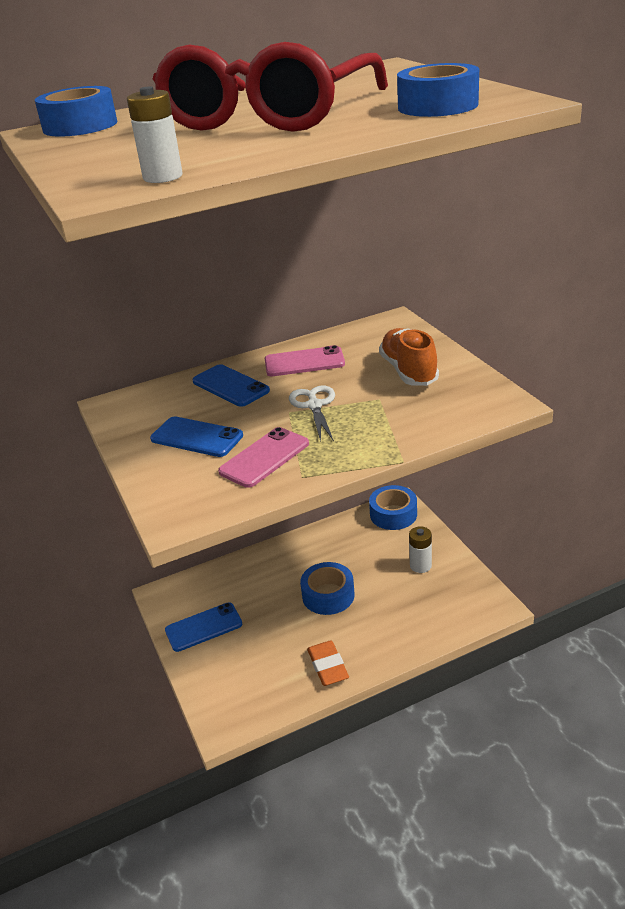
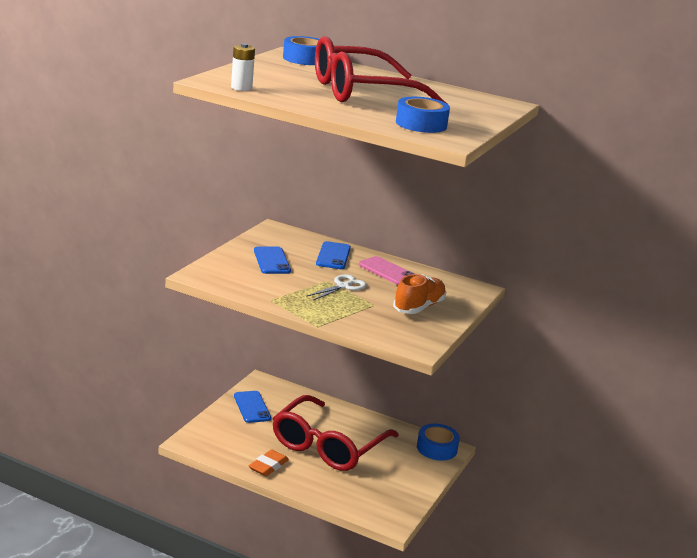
camera: 45 degrees right, 10 degrees down
(203, 627) = (252, 407): blue phone -> blue phone turned 45 degrees clockwise
(264, 457) = (275, 285): pink phone -> none
(328, 595) = (328, 446): blue tape -> red glasses
(420, 565) = (397, 476): white battery -> none

